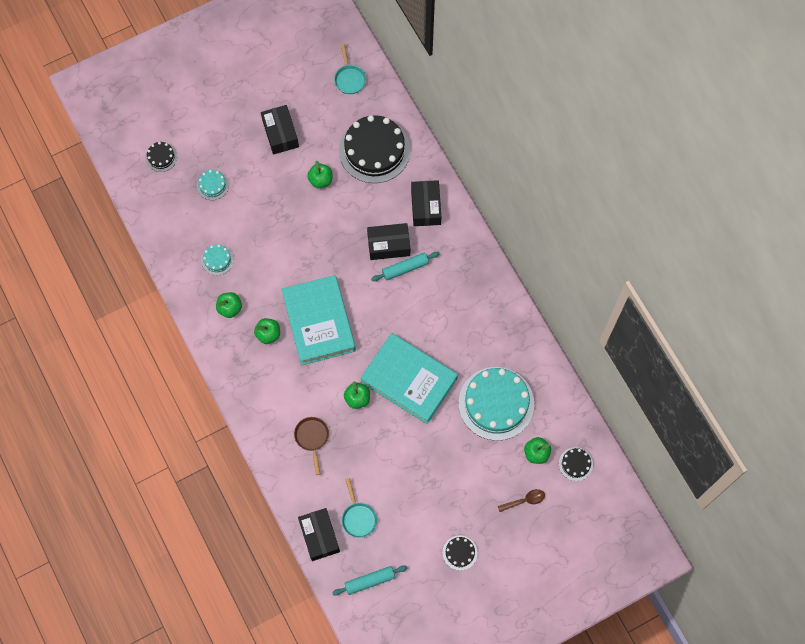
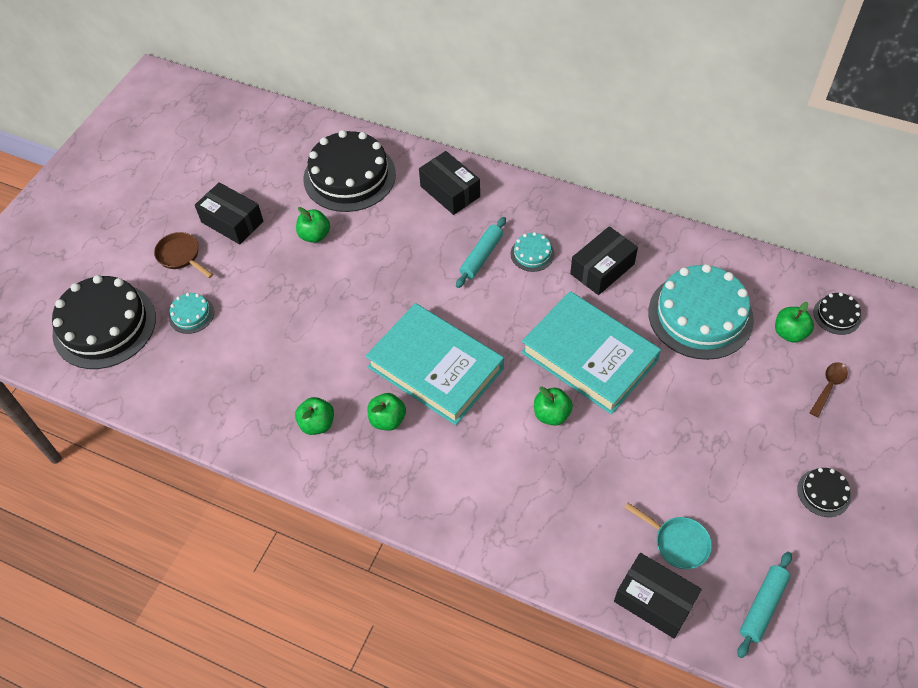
camera: 35 degrees left, 15 degrees down
(161, 157) = (104, 325): black cake -> black cake, size x2.24
(217, 260) = (259, 384): turquoise cake -> turquoise cake (532, 254)
(312, 438) = (540, 494): brown pan -> brown pan (181, 256)
(349, 78) = (267, 134): turquoise pan -> none
(388, 245) = (443, 247): black box -> black box (602, 269)
(409, 380) = (589, 356): turquoise book -> turquoise book turned 45 degrees clockwise

